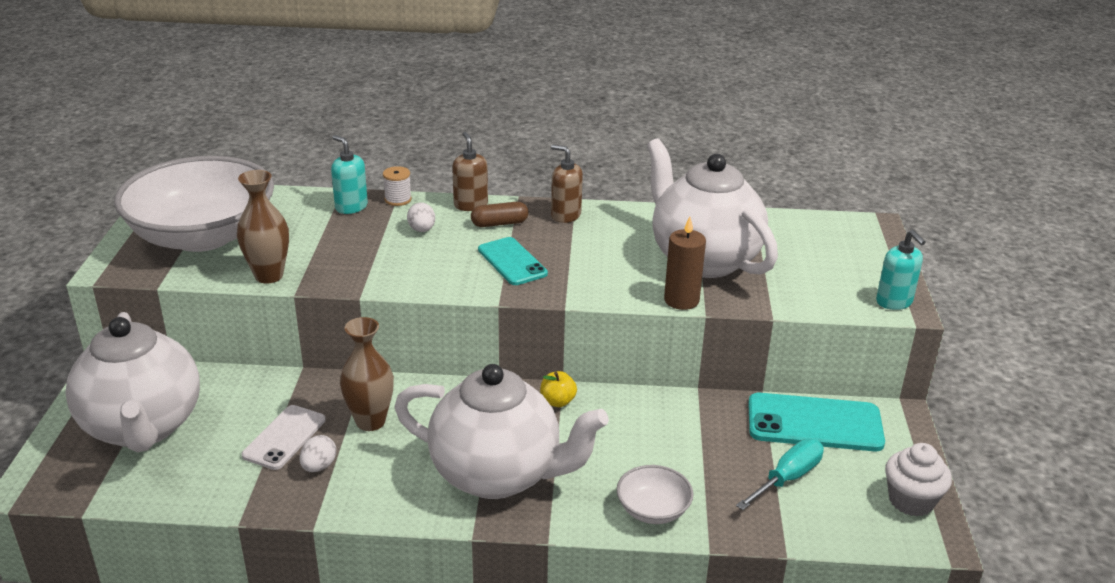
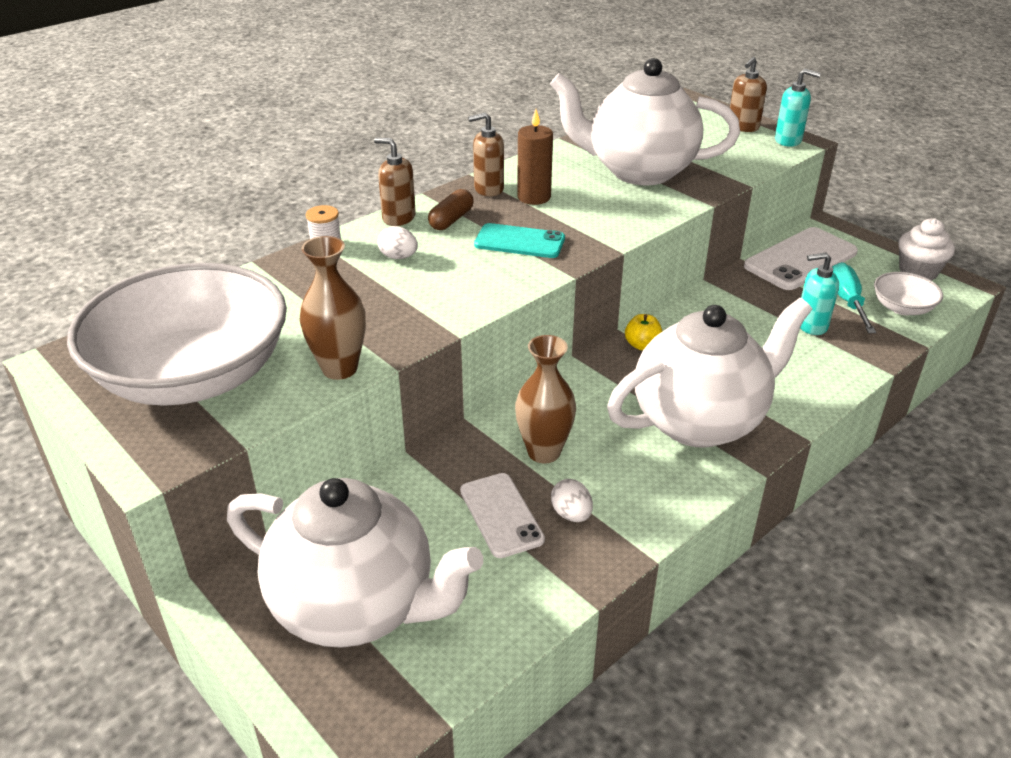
camera: 45 degrees left, 5 degrees up
(351, 207) = (295, 272): turquoise soap dispenser -> turquoise soap dispenser (811, 325)
(653, 510) = (822, 372): white bowl -> white bowl (902, 308)
(681, 300) = (681, 204): brown candle -> brown candle (534, 197)
(814, 423) = (800, 259): turquoise phone -> white phone
(876, 270) = (743, 127): none -> brown soap dispenser

